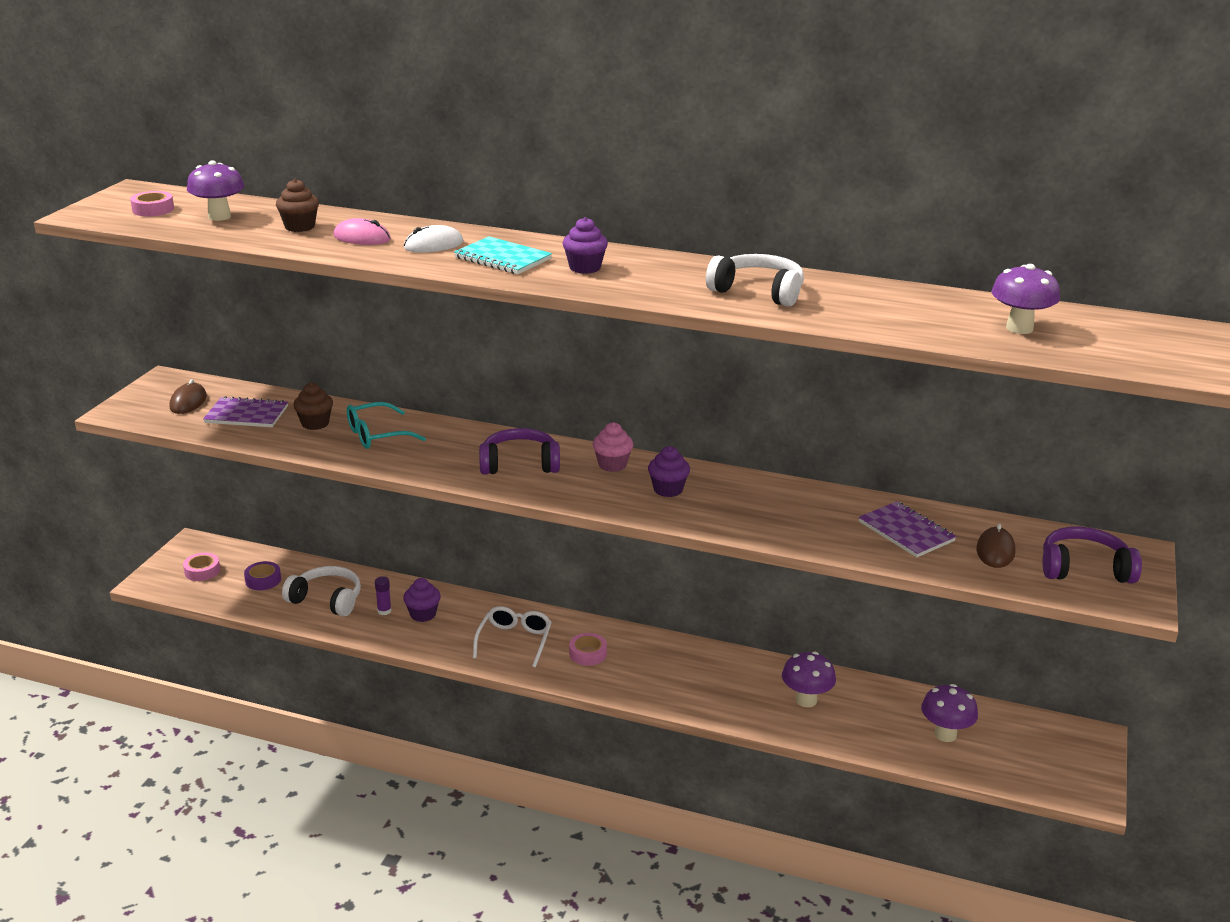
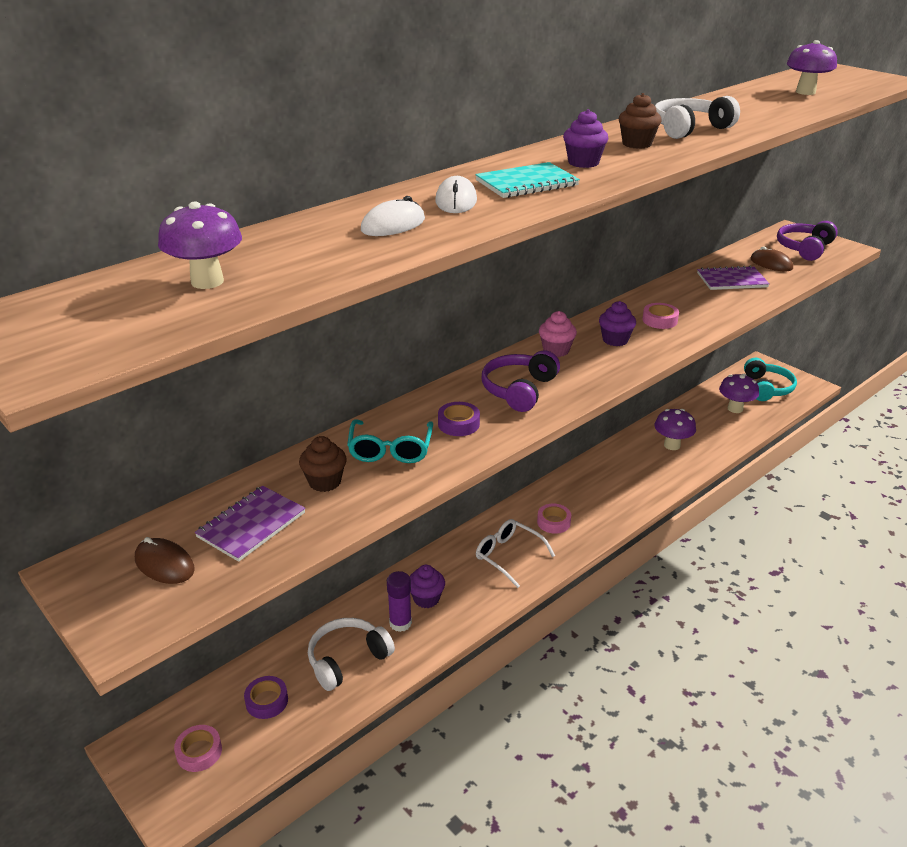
camera: 60 degrees left, 5 degrees up
(153, 209) = (107, 317): pink tape -> pink tape (659, 320)
(299, 227) = (313, 246): brown cupcake -> brown cupcake (637, 144)
(362, 238) = (393, 225): pink mouse -> white mouse
(384, 611) = (400, 623): purple glue stick -> purple glue stick, size x1.53
(438, 452) = (458, 424): none -> purple tape
(1032, 753) = (767, 388): none -> turquoise headphones

